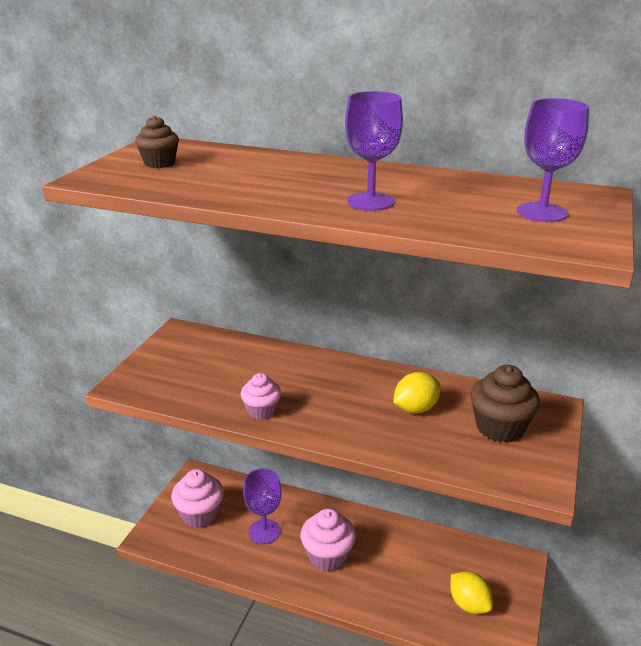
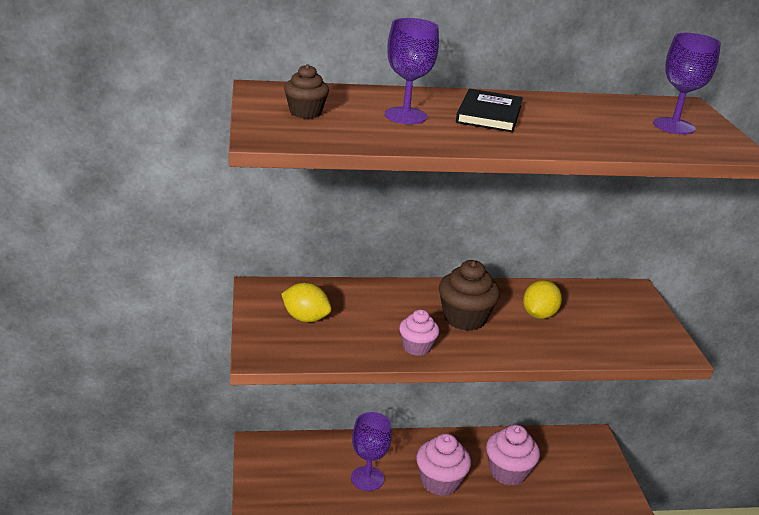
camera: 30 degrees left, 0 degrees up
(200, 514) = (292, 482): pink cupcake -> pink cupcake (508, 472)
(335, 181) = (489, 114): none -> black book
(370, 202) = (545, 132): purple goblet -> purple goblet (405, 116)
(469, 604) = (579, 483): yellow lemon -> yellow lemon (305, 318)
(500, 427) = (613, 315): brown cupcake -> brown cupcake (464, 318)

